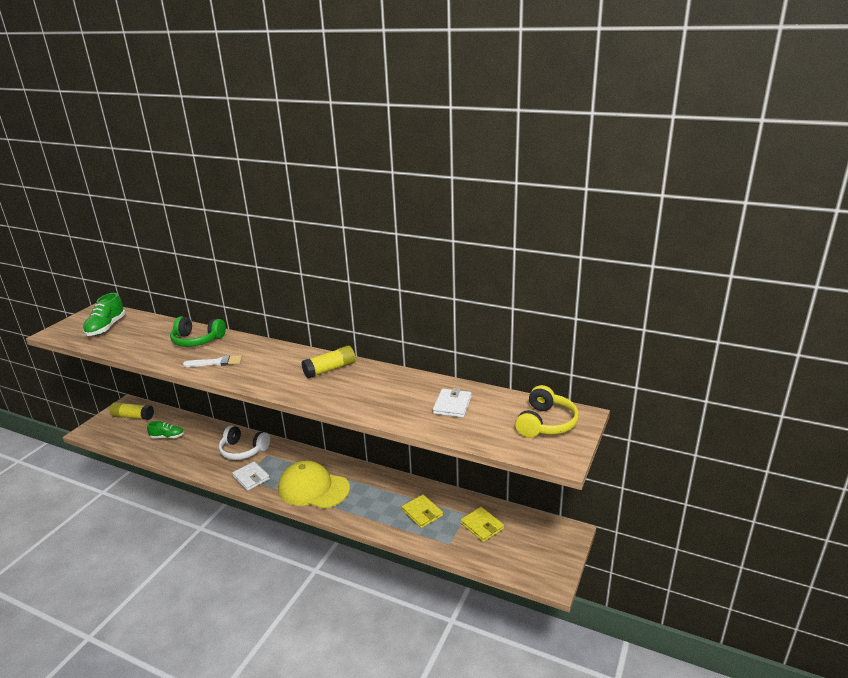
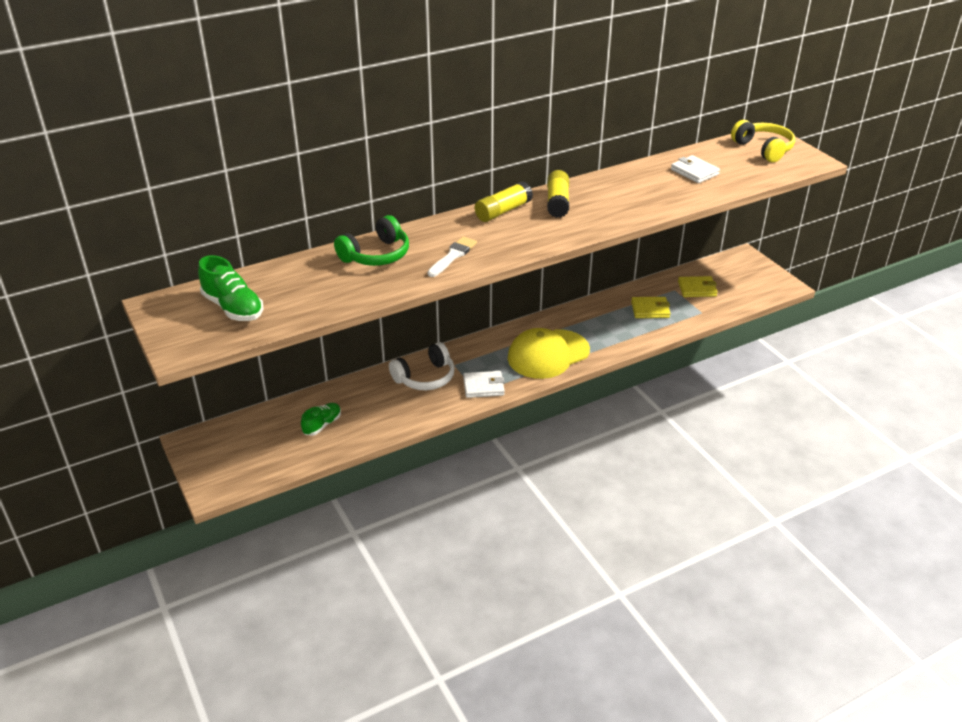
camera: 55 degrees left, 10 degrees up
(133, 417) = (232, 442): yellow glue stick -> yellow glue stick (503, 211)

